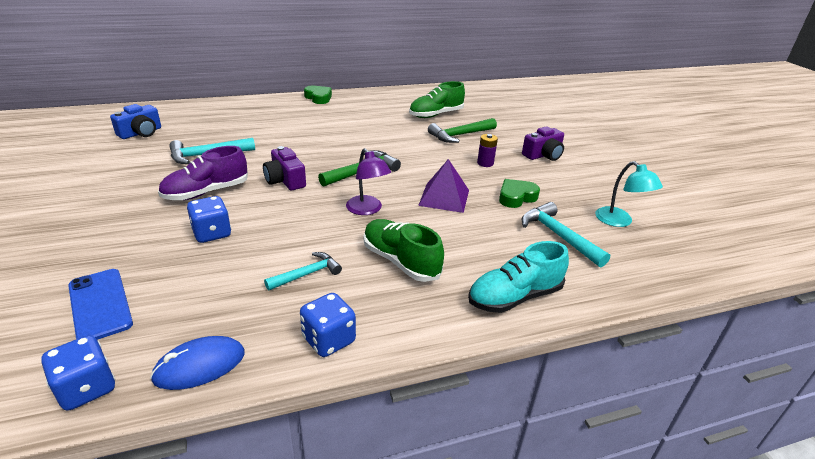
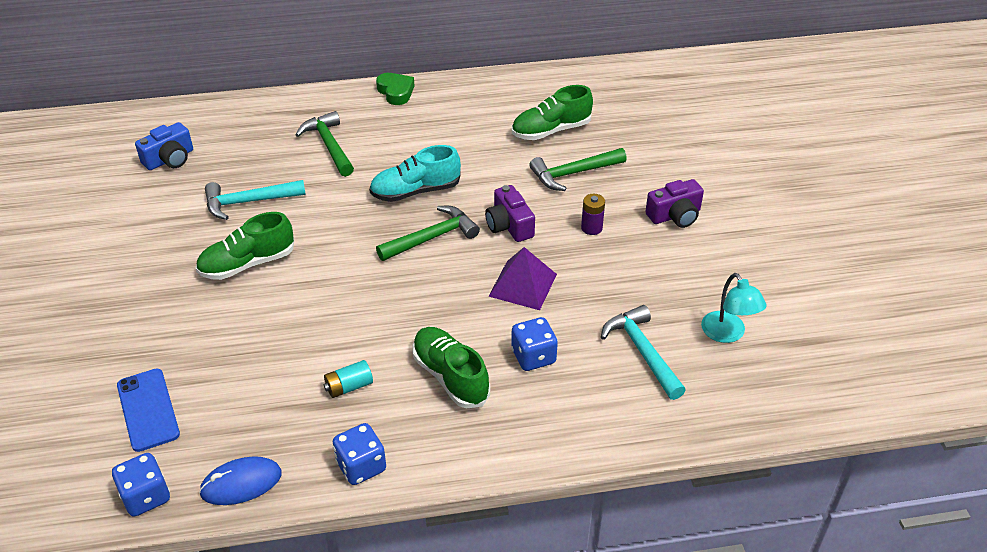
camera: 10 degrees right, 10 degrees up
(206, 192) = (247, 264): purple shoe -> green shoe
(212, 233) = (253, 326): blue dice -> blue dice (533, 357)
(271, 124) = (329, 145): none -> green hammer
(285, 180) = (338, 248): purple camera -> purple camera (509, 225)
(307, 274) = (349, 387): turquoise hammer -> turquoise battery
(367, 210) = (427, 300): purple lamp -> none
(514, 297) = (562, 431): turquoise shoe -> turquoise shoe (415, 191)
(516, 197) = (612, 289): green heart -> none

